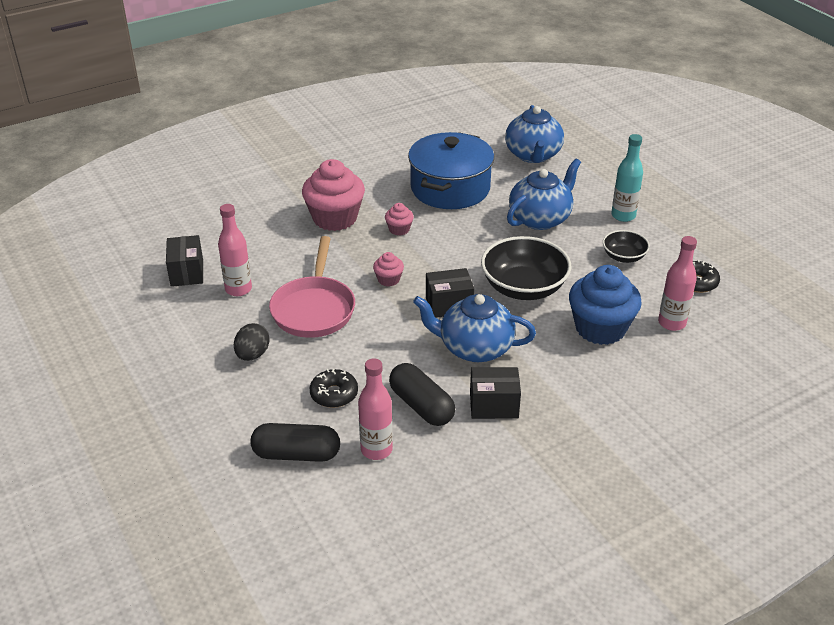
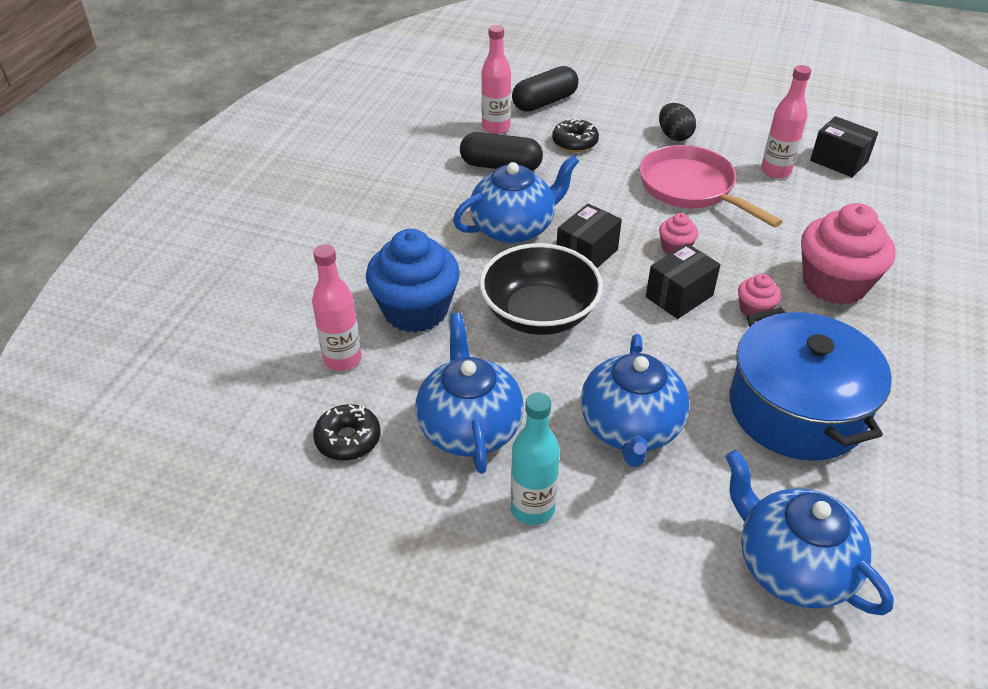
camera: 140 degrees right, 5 degrees up
(494, 405) = (445, 193): black box -> black box (679, 296)
(624, 256) = (469, 427): black bowl -> blue teapot

